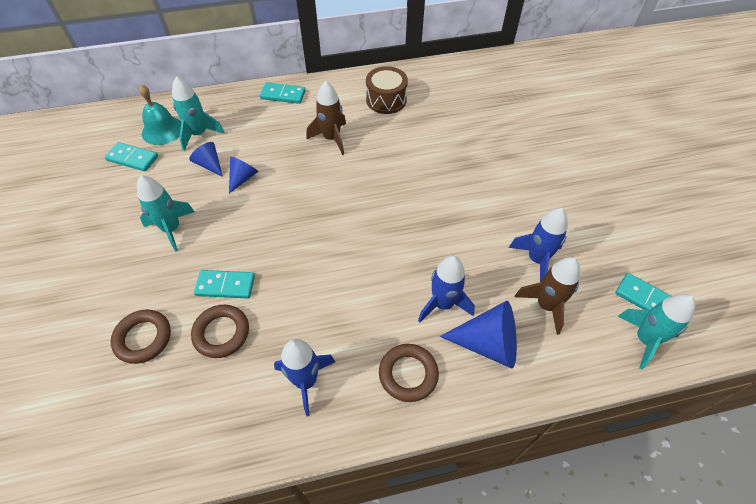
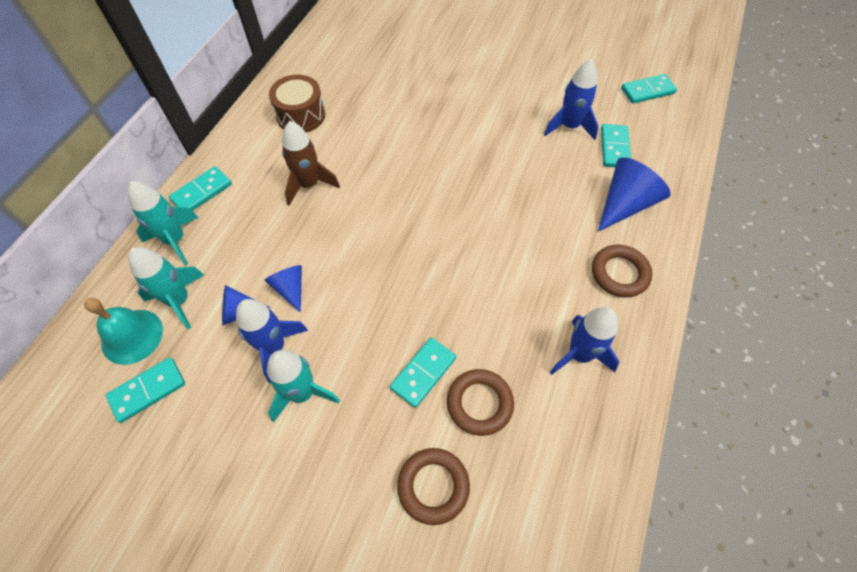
camera: 55 degrees left, 5 degrees up
(443, 304) = (568, 211): blue rocket -> blue rocket (274, 347)
(546, 305) = (614, 148): brown rocket -> turquoise domino
(644, 339) = (678, 114): turquoise rocket -> turquoise rocket (175, 240)

